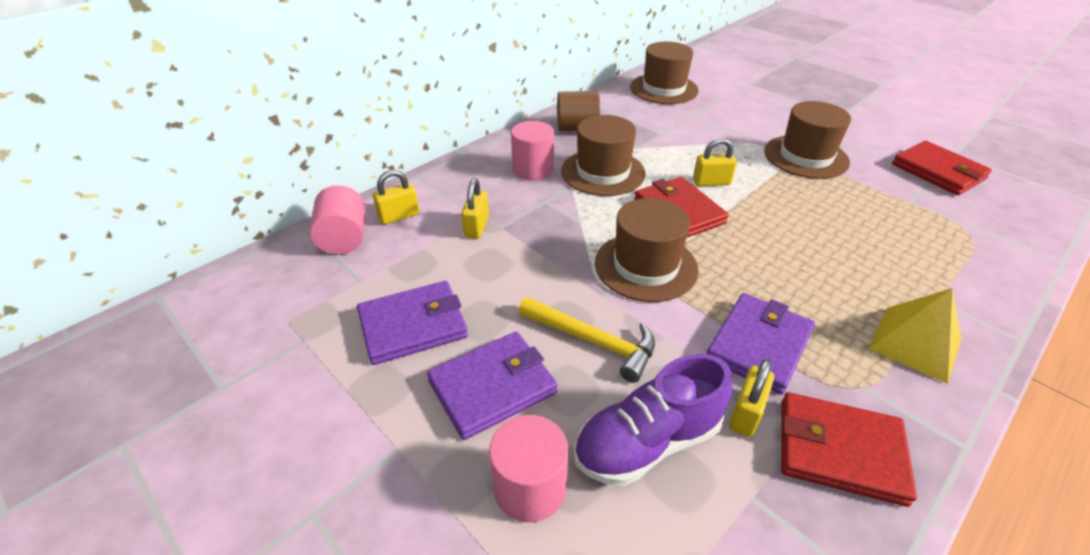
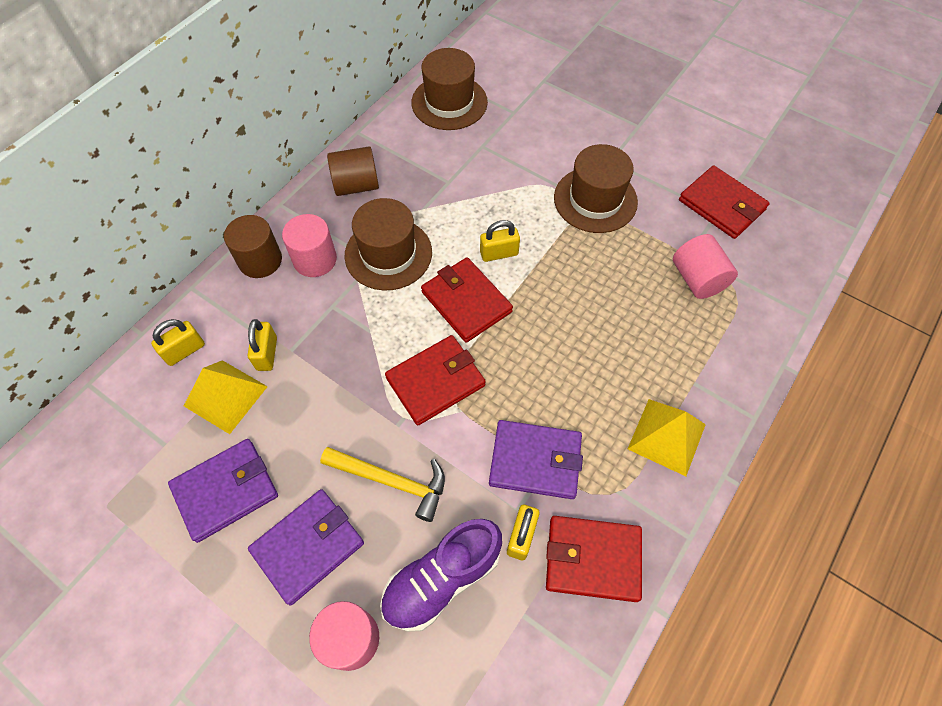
camera: 10 degrees left, 20 degrees up
(344, 239) = (134, 391): pink cylinder -> pink cylinder (697, 279)
(430, 252) = (225, 396): none -> yellow pyramid
(482, 165) = (260, 260): none -> brown cylinder
(645, 266) = (435, 381): brown hat -> red wallet
(759, 345) = (535, 461): purple wallet -> purple wallet turned 75 degrees clockwise

